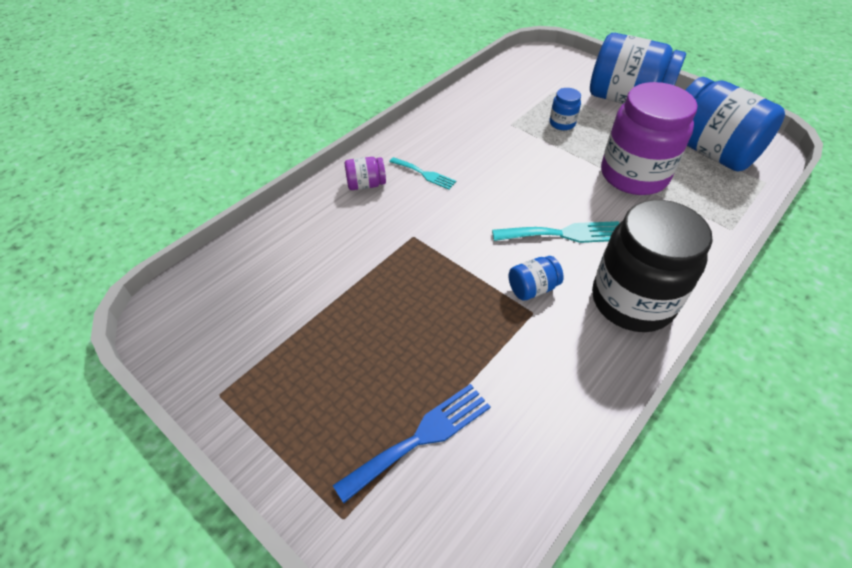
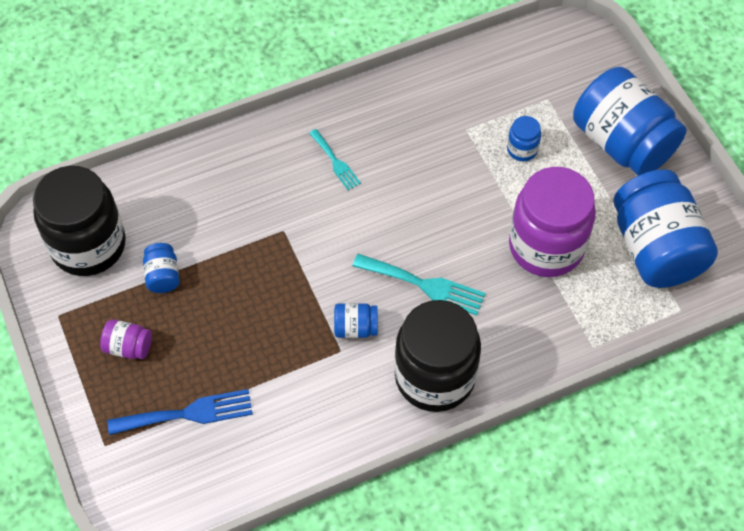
camera: 25 degrees right, 10 degrees up
(224, 314) = (88, 245): none -> black jar
(318, 313) = (163, 276): none -> blue jar
(366, 184) = (272, 153): purple jar -> purple jar (128, 347)

